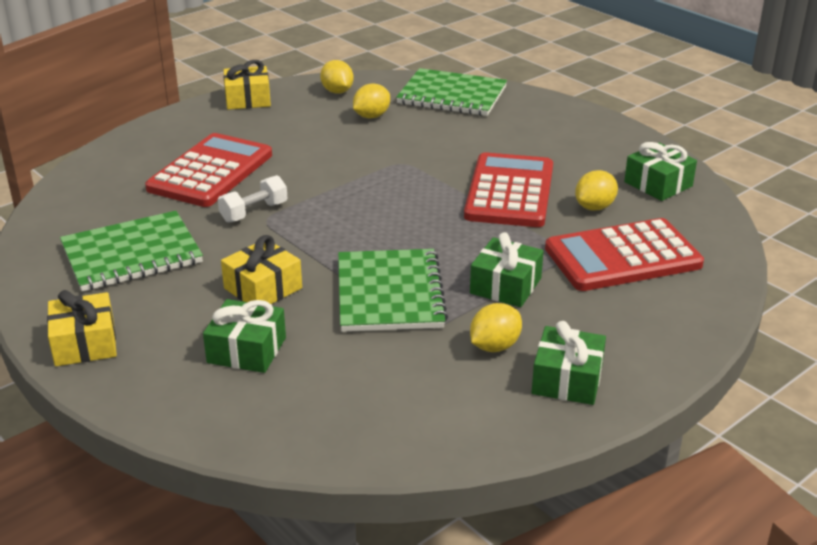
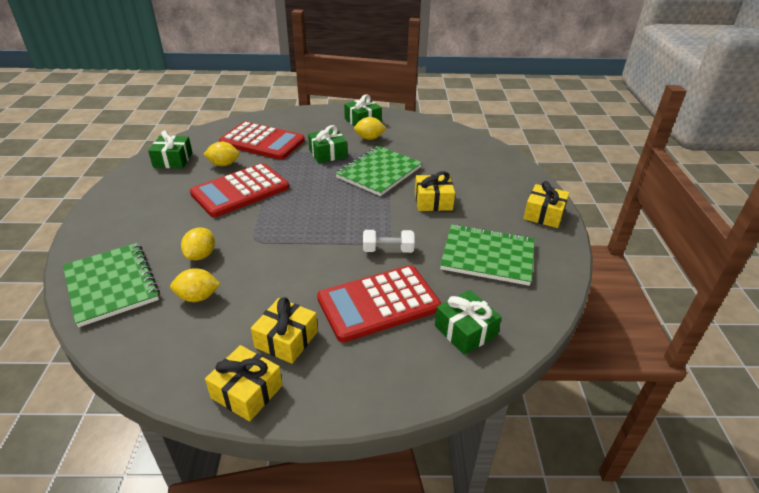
camera: 140 degrees left, 5 degrees up
(247, 350) = (468, 178): green gift -> green gift (465, 331)
(259, 126) = (286, 339): none -> yellow gift
(337, 91) = (167, 349): yellow lemon -> yellow lemon (201, 255)

